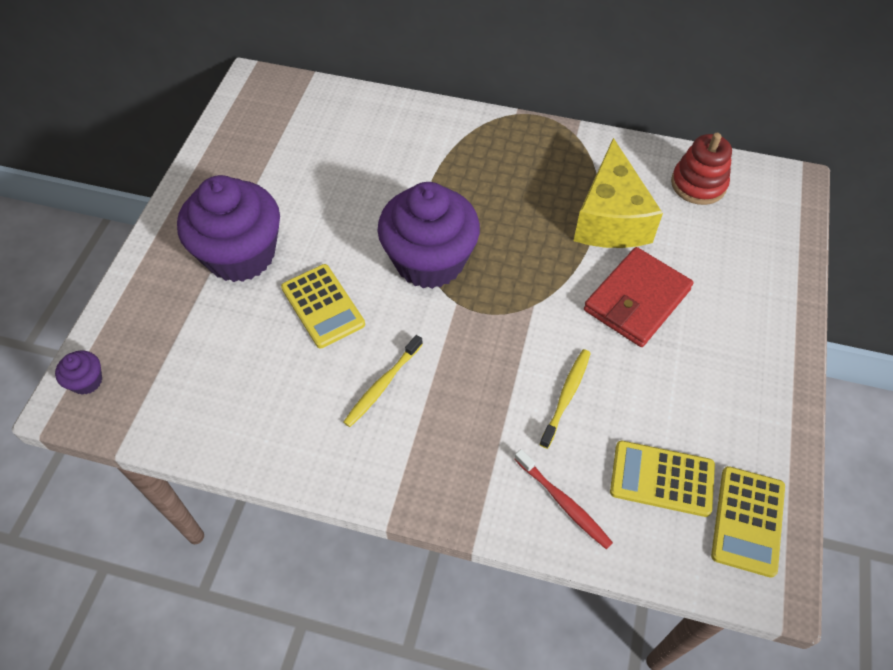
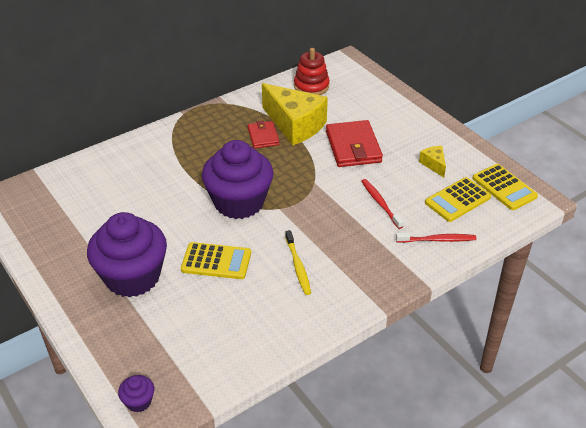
camera: 50 degrees left, 15 degrees down
(557, 205) = (263, 136): none -> red wallet
(566, 396) = (380, 203): yellow toothbrush -> red toothbrush
(701, 407) = (434, 164): none -> yellow cheese

